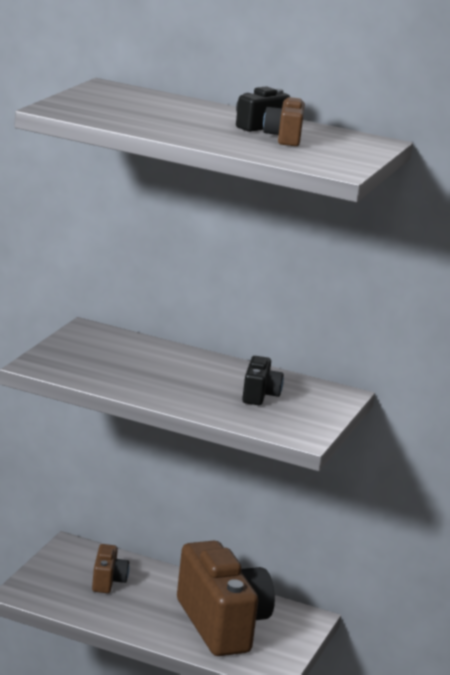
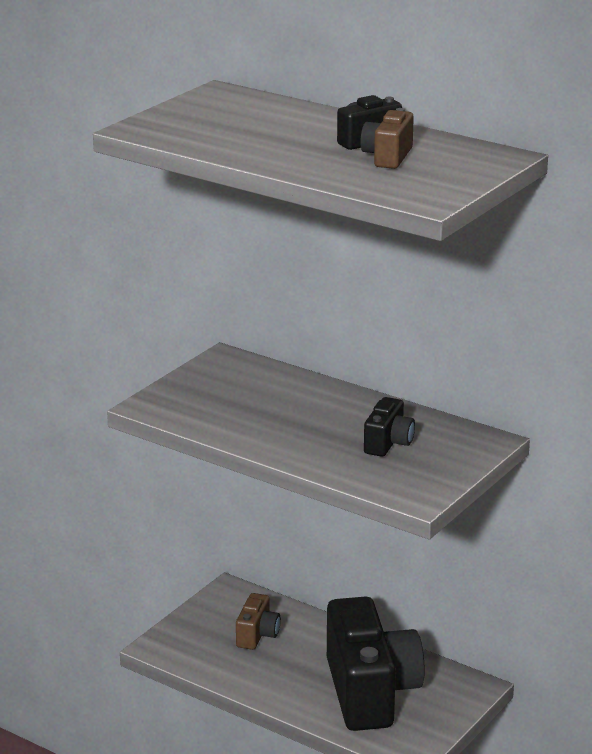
camera: 15 degrees right, 5 degrees up
(222, 625) = (370, 692): brown camera -> black camera

